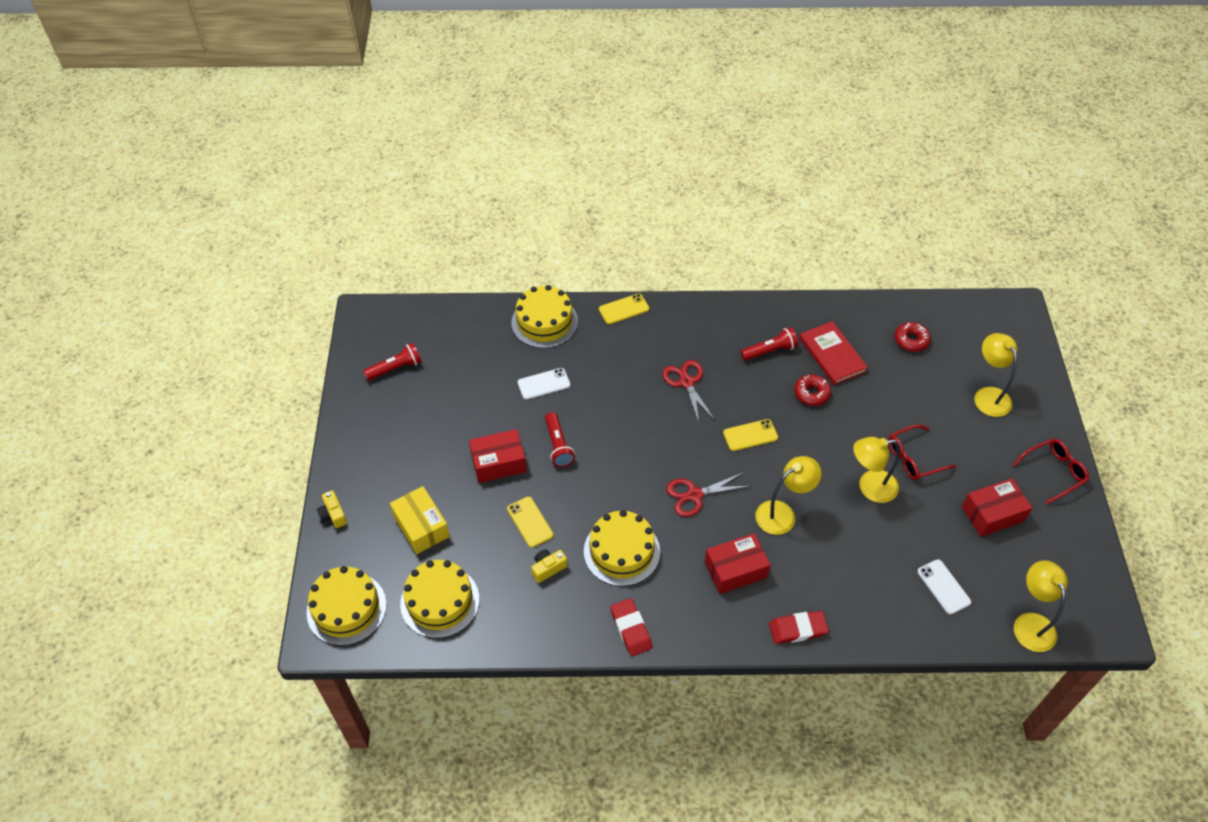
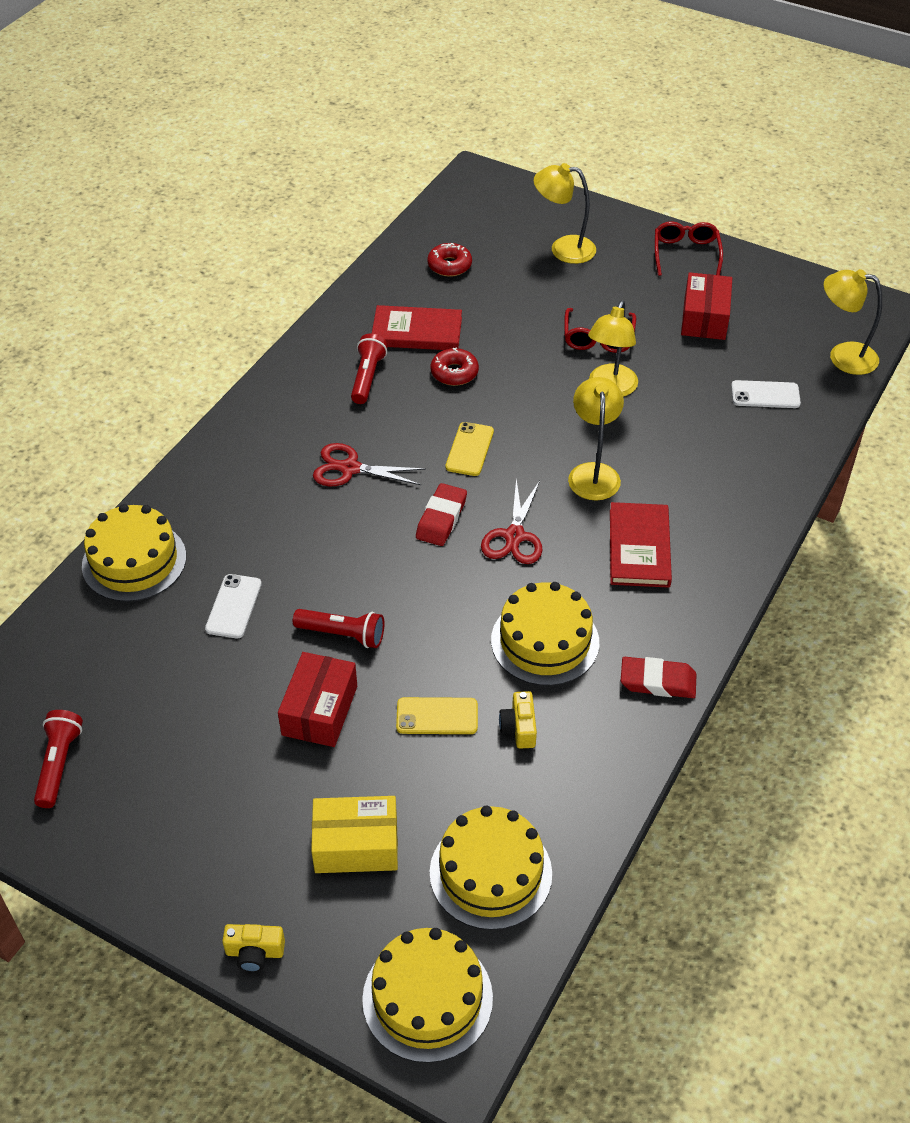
camera: 60 degrees left, 5 degrees down
(624, 309) = (188, 474): yellow phone -> none
(735, 570) = (639, 548): red box -> red book
(797, 629) = (747, 532): red eraser -> red eraser (441, 518)

